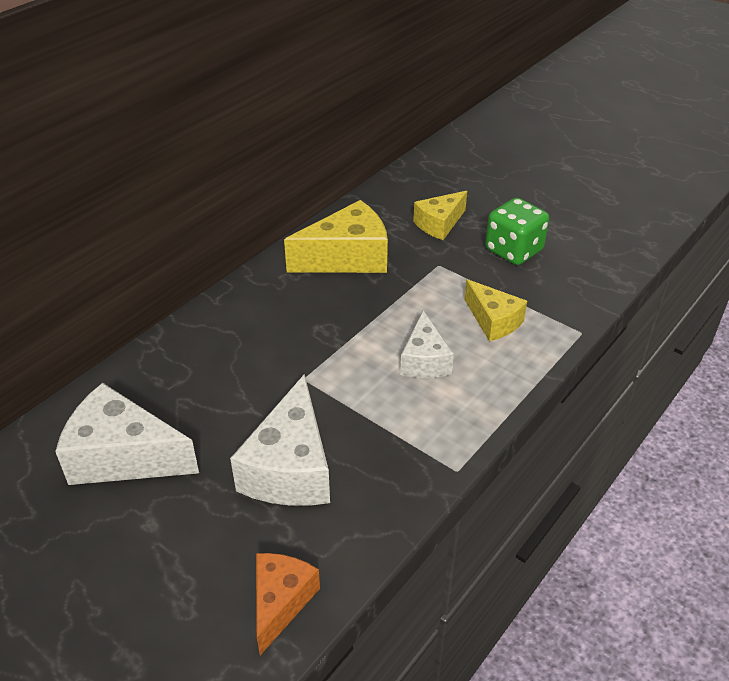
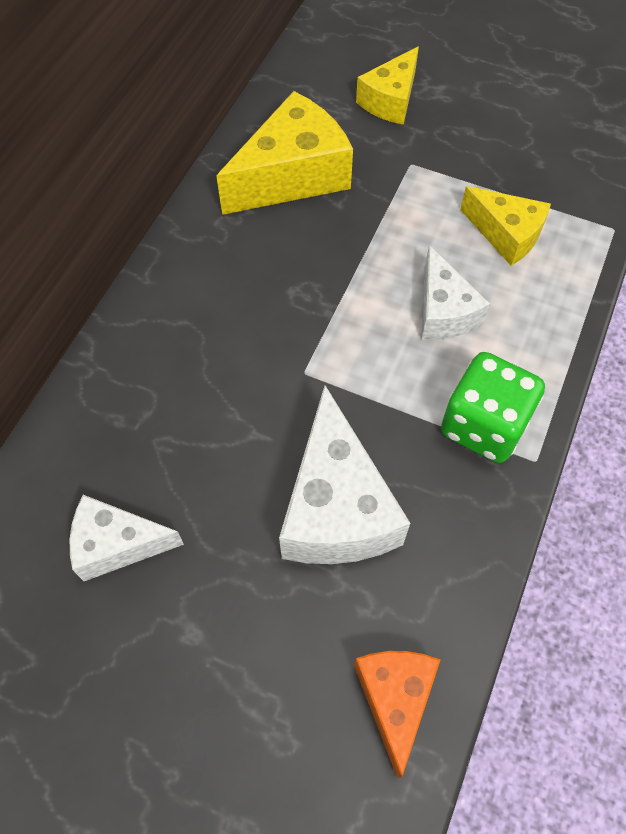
camera: 15 degrees left, 20 degrees up
(123, 456) = (117, 544): white cheese -> white cheese, size x0.62
(513, 250) = (495, 123): green dice -> green dice (483, 425)

